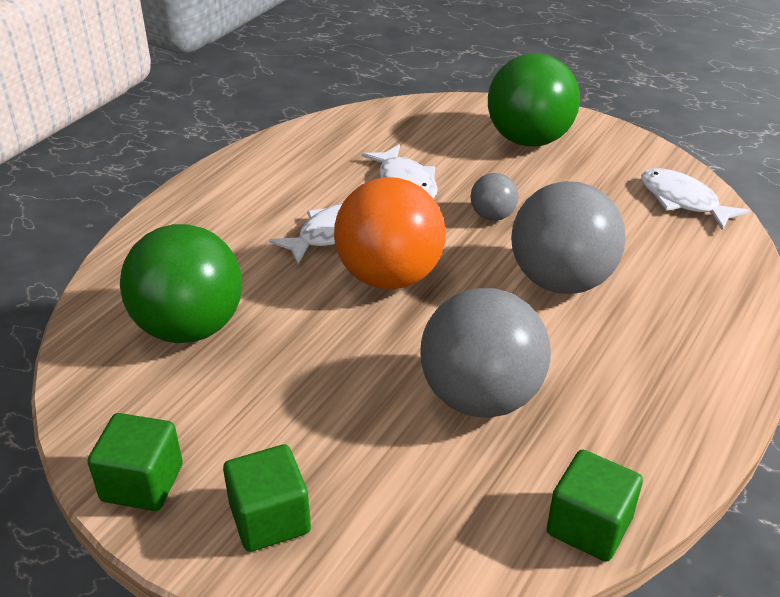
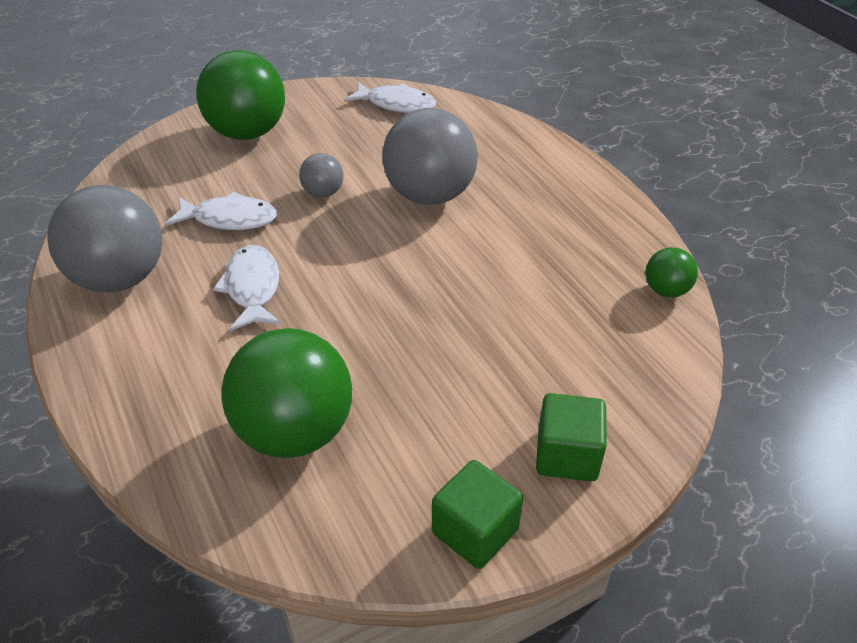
camera: 60 degrees left, 5 degrees up
(389, 276) = (343, 278): orange ball -> none
(480, 397) = (518, 287): grey ball -> grey ball (120, 278)
(589, 526) = (666, 290): green cube -> green ball
(682, 201) = (396, 104): white fish -> white fish turned 150 degrees counterclockwise

